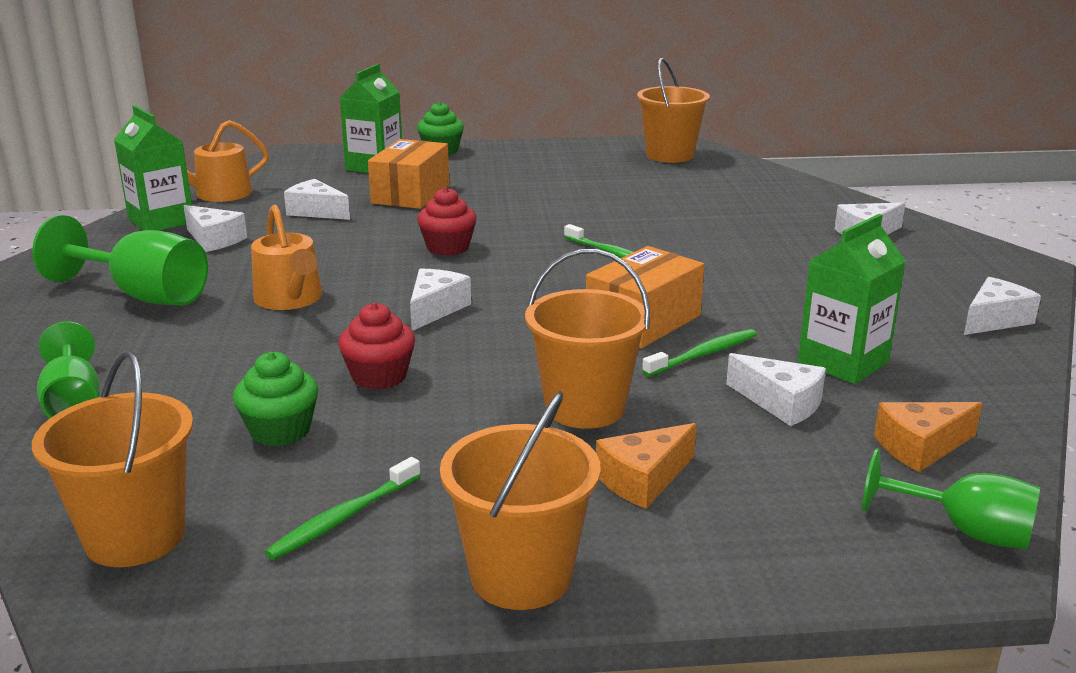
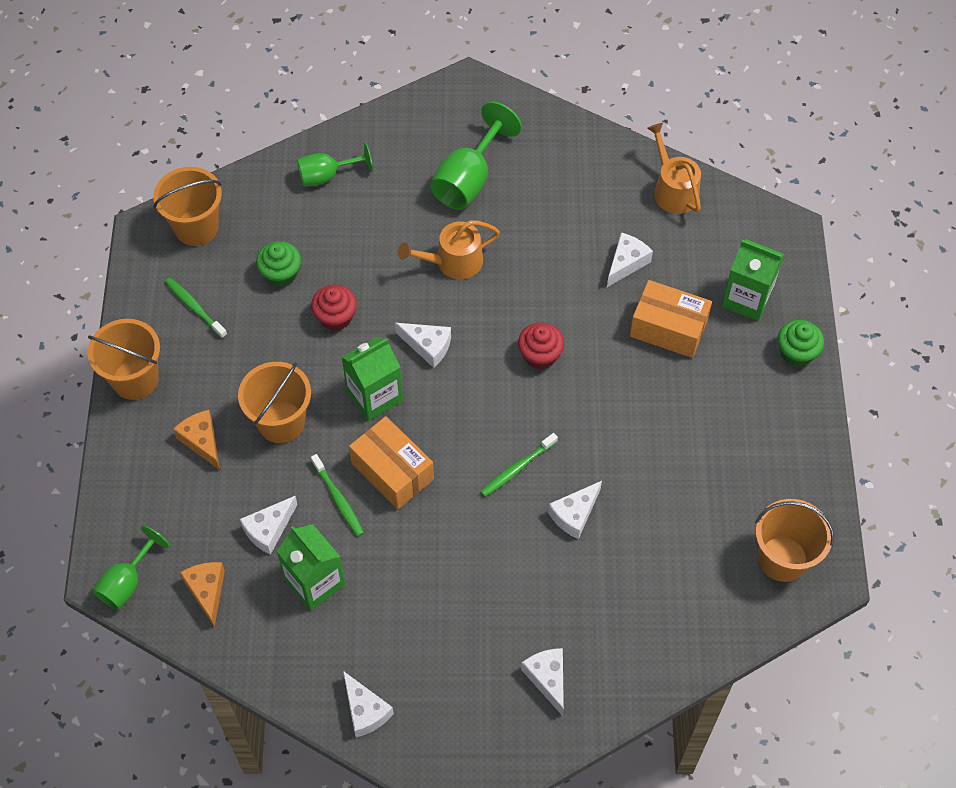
camera: 95 degrees right, 35 degrees up
(161, 221) = (610, 164): green carton -> green carton (374, 396)
(214, 240) = (568, 203): white cheese -> white cheese (574, 514)

